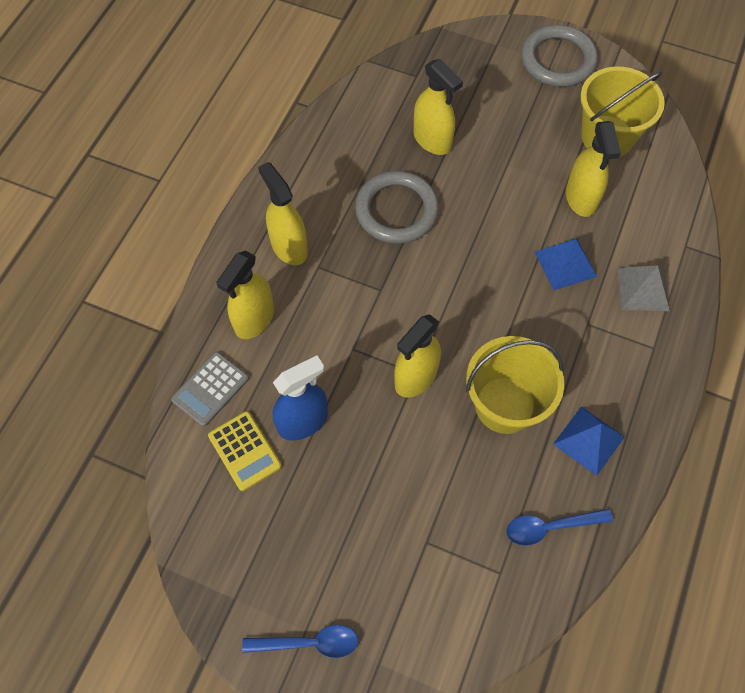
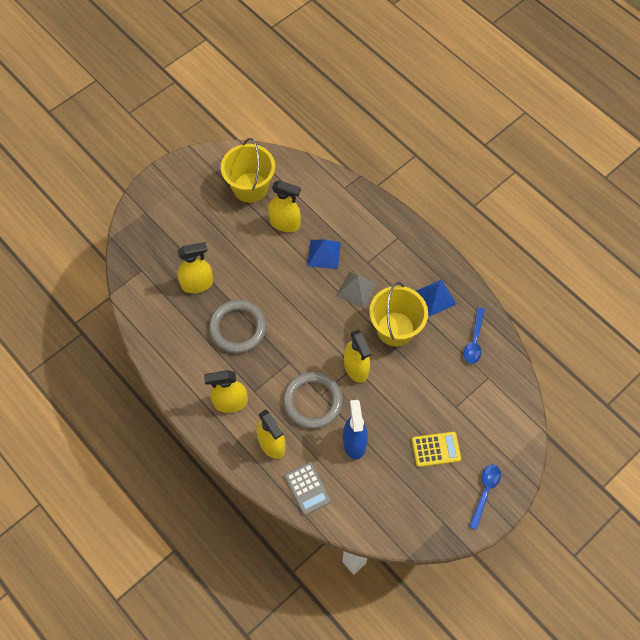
camera: 65 degrees left, 0 degrees up
(245, 451) = (357, 483): yellow calculator -> yellow calculator (436, 449)
(557, 60) = (178, 184): grey ring -> grey ring (313, 401)
(642, 289) = (360, 223): grey pyramid -> grey pyramid (356, 289)

